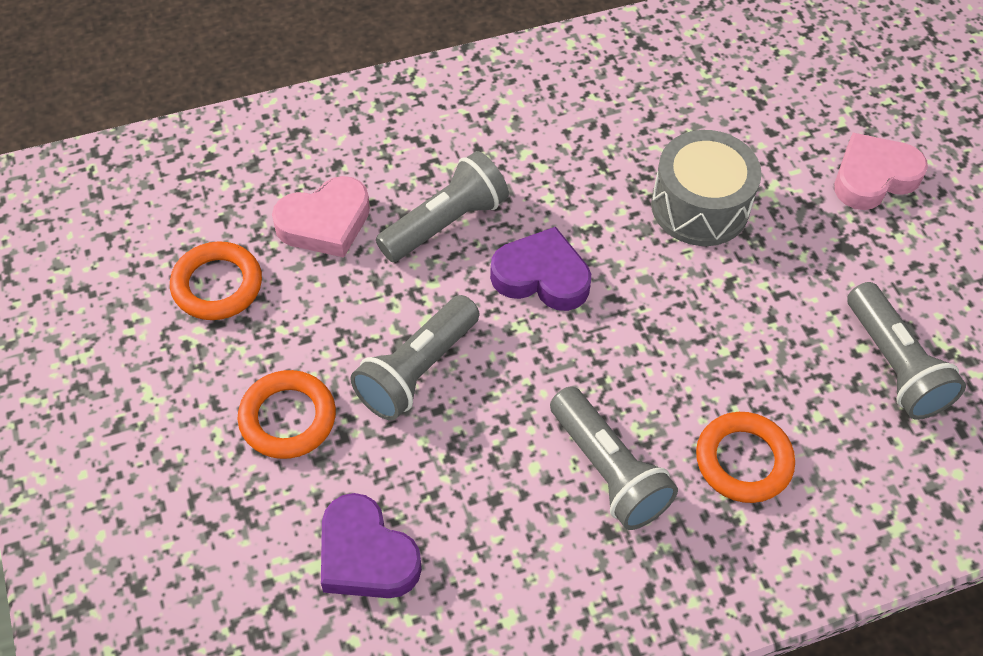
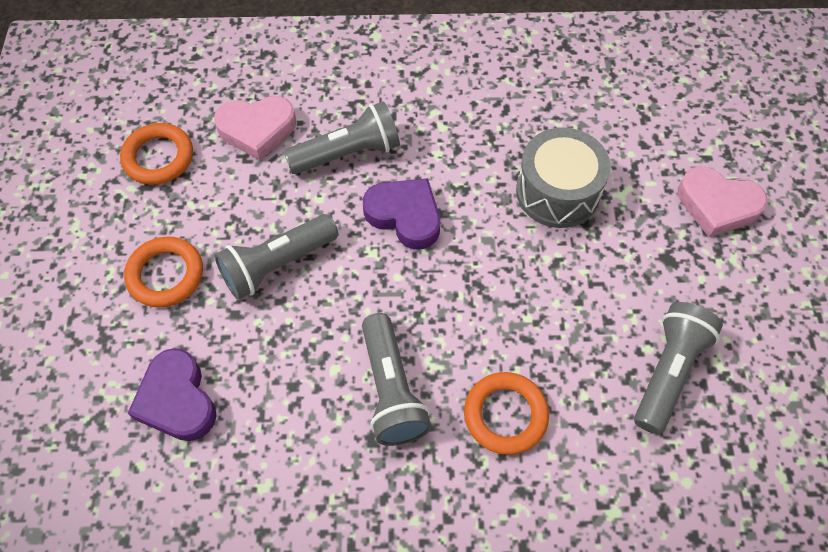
camera: 20 degrees right, 5 degrees up
(873, 177) = (717, 205): pink heart -> pink heart turned 150 degrees counterclockwise
(894, 365) = (668, 372): grey flashlight -> grey flashlight turned 150 degrees counterclockwise

